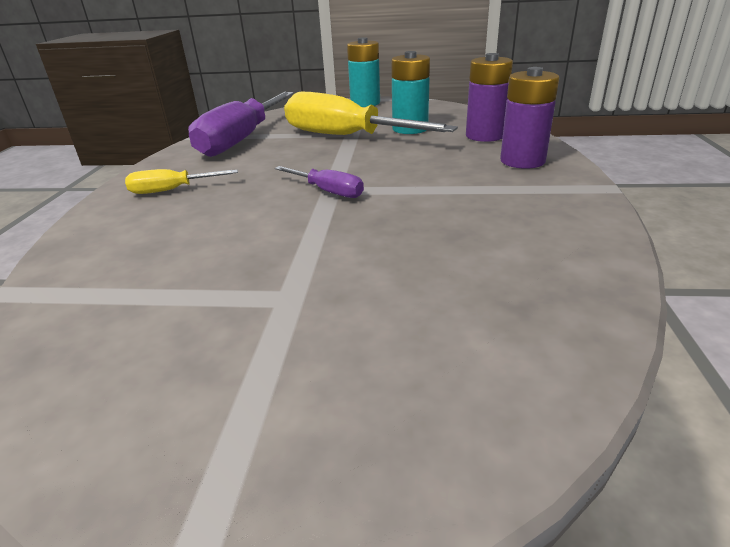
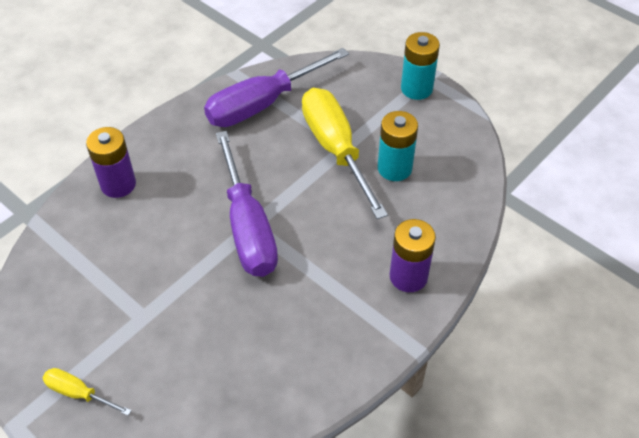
camera: 35 degrees right, 20 degrees up
(172, 190) = (166, 160): yellow screwdriver -> yellow screwdriver (79, 393)
(327, 191) = (247, 227): purple screwdriver -> purple screwdriver, size x2.15
(484, 136) = (433, 220): purple battery -> purple battery (118, 184)

